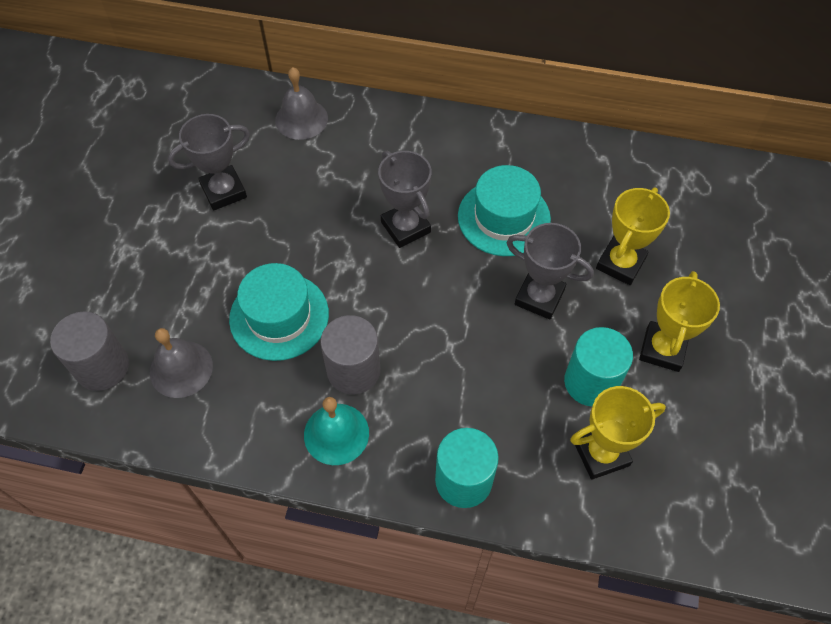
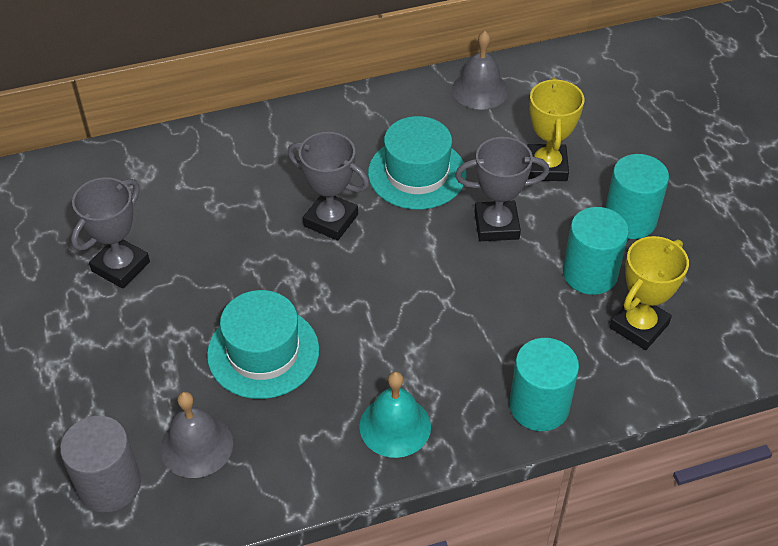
camera: 30 degrees left, 10 degrees down
(301, 119) = (155, 168): grey bell -> grey bell (480, 90)
(353, 370) = (371, 365): grey cylinder -> none
(662, 349) = (630, 220): yellow trophy -> turquoise cylinder

